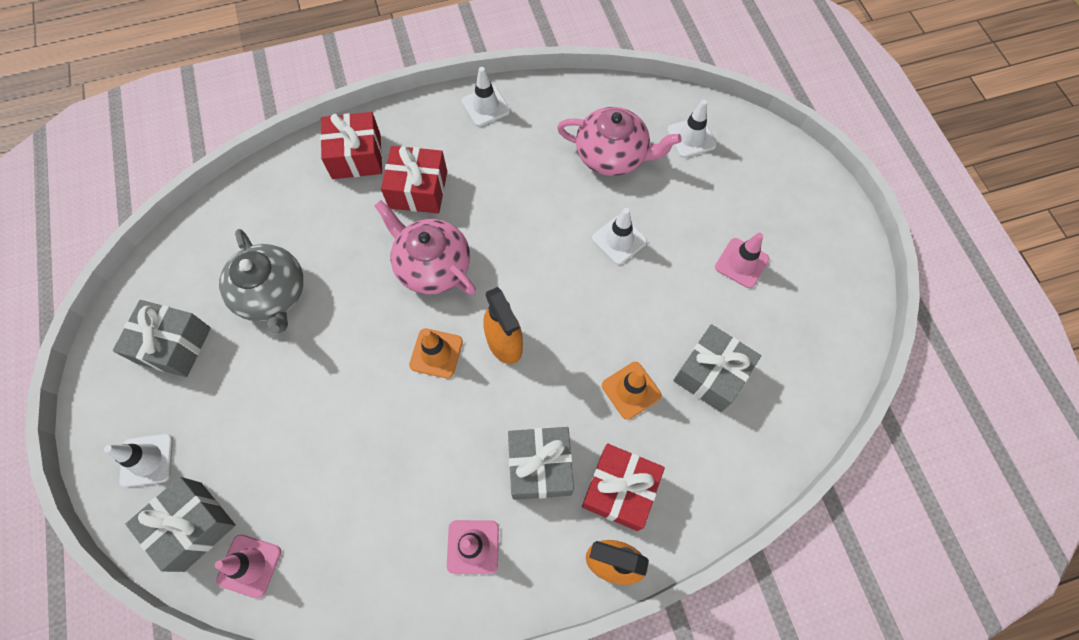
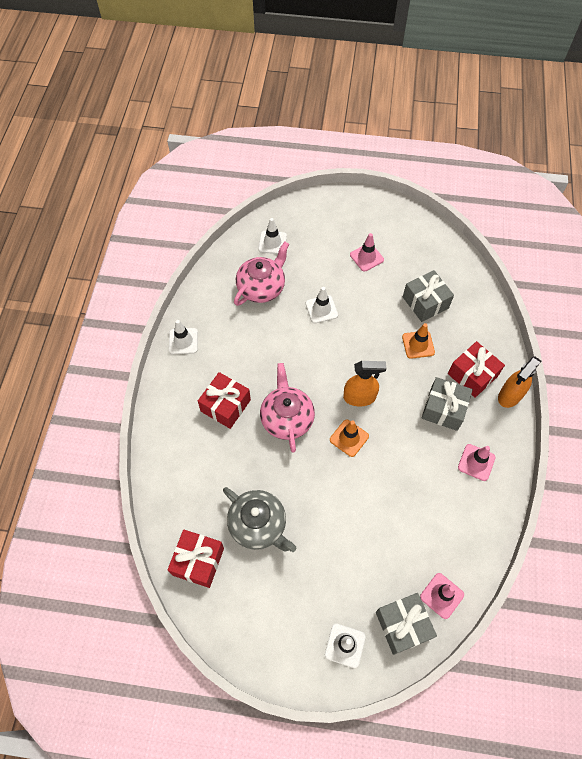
camera: 65 degrees left, 5 degrees down
(173, 345) = (266, 604): grey gift -> none
(272, 294) = (258, 525): grey teapot -> grey teapot turned 45 degrees clockwise
(356, 156) = (177, 435): red gift -> red gift (198, 561)
(432, 265) = (287, 418): pink teapot -> pink teapot turned 105 degrees clockwise

